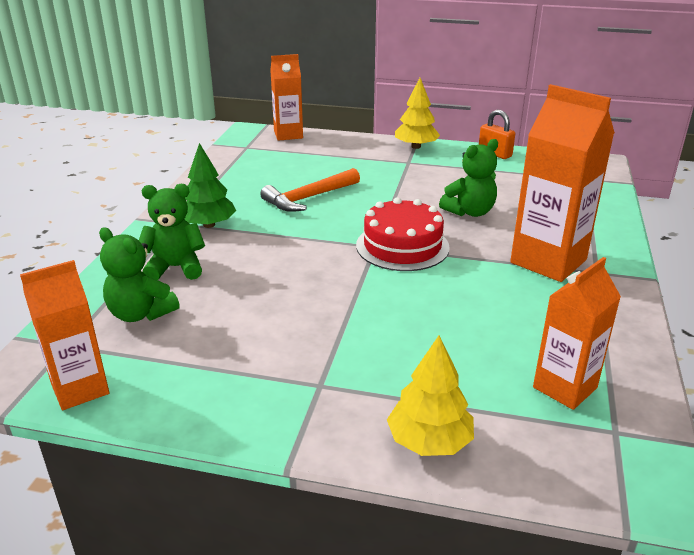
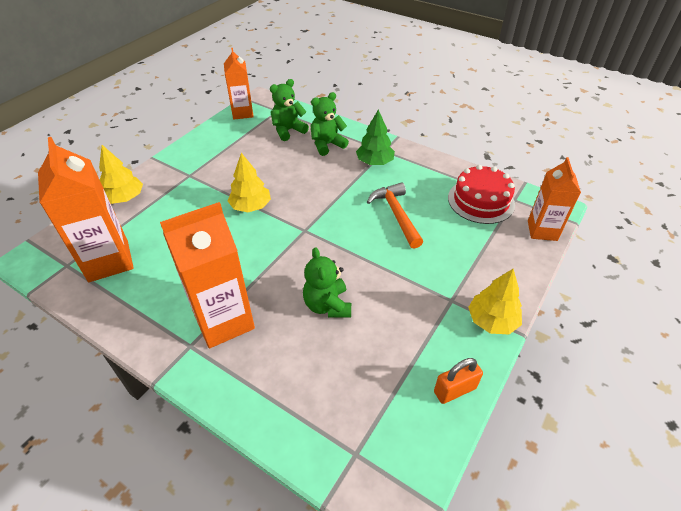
camera: 110 degrees right, 15 degrees up
(175, 268) = (327, 145): green teddy bear -> green teddy bear turned 135 degrees counterclockwise
(359, 296) = (251, 206): none -> yellow tree
(402, 246) = (296, 244): red cake -> red cake (481, 201)
(565, 387) = (108, 261): orange carton -> orange carton, size x1.56

